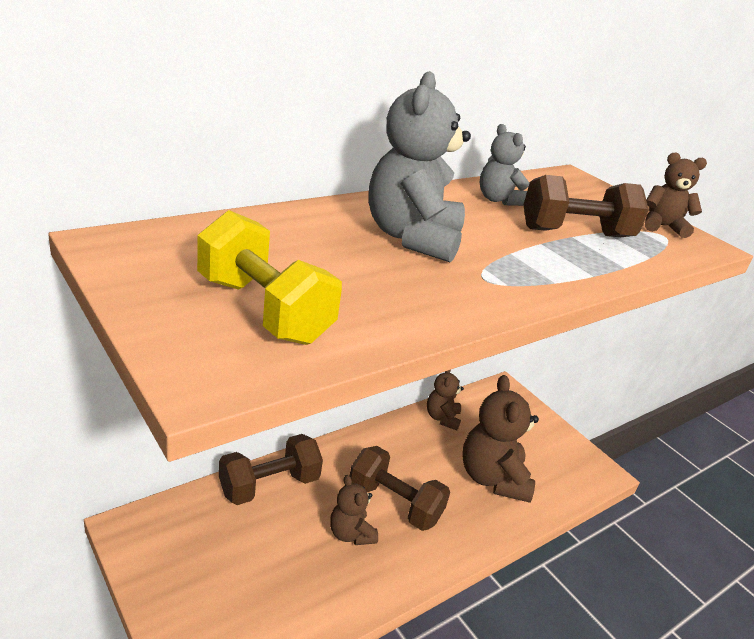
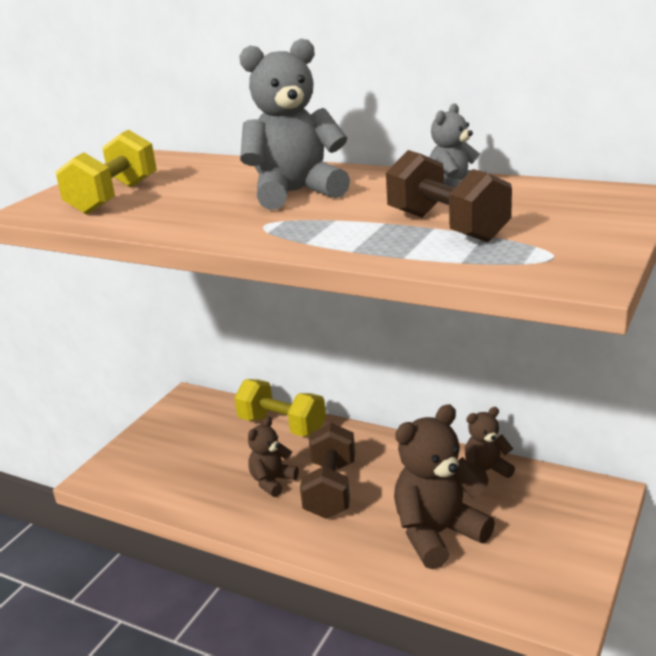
camera: 70 degrees right, 5 degrees down
(269, 485) = (282, 426): brown dumbbell -> yellow dumbbell
(662, 226) = (582, 252): brown teddy bear -> none

